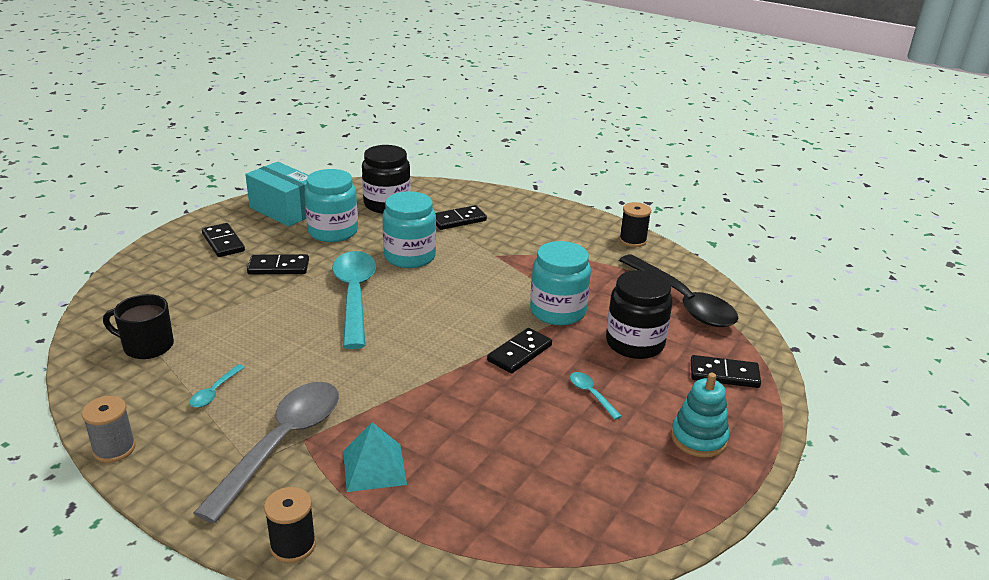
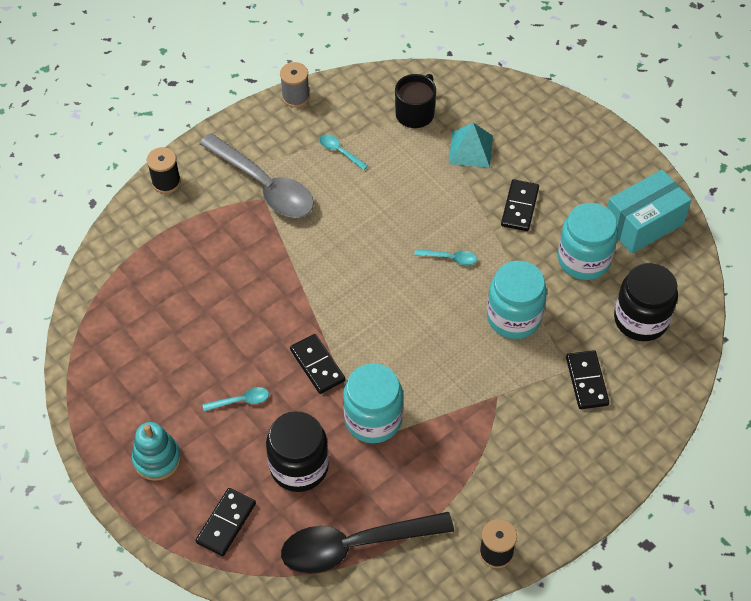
camera: 110 degrees right, 25 degrees up
(223, 242) = (580, 169): black domino -> none
(354, 296) = (450, 258): turquoise spoon -> turquoise spoon, size x0.41
(374, 467) = (217, 235): turquoise pyramid -> turquoise pyramid (471, 149)

